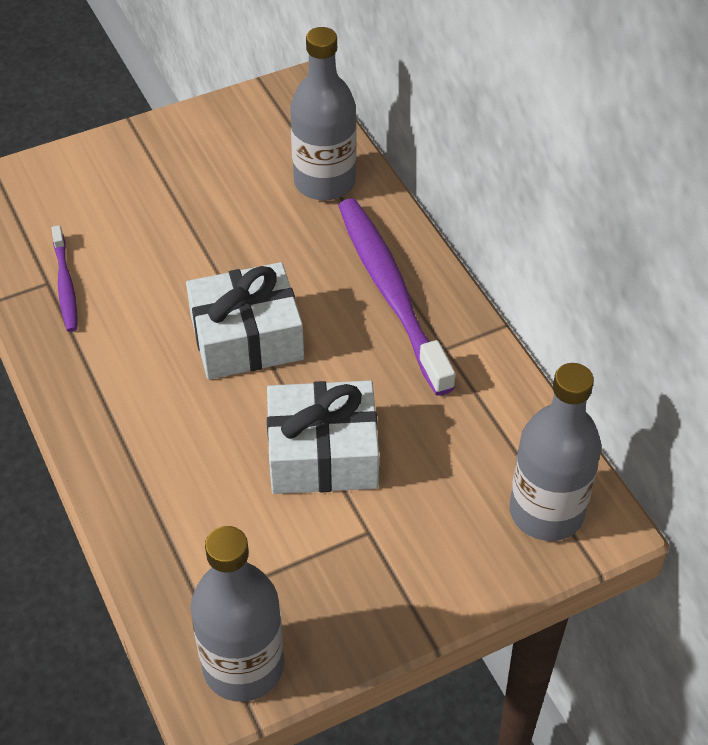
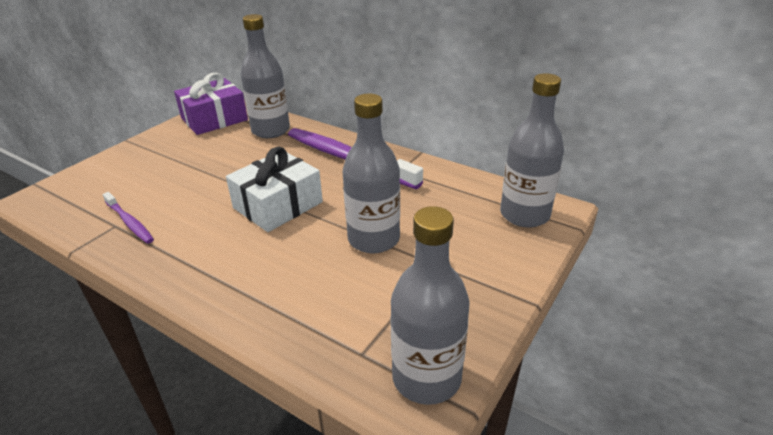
camera: 30 degrees left, 15 degrees down
(263, 121) = (214, 119): none -> purple gift
(323, 454) = (373, 239): white gift -> grey bottle

